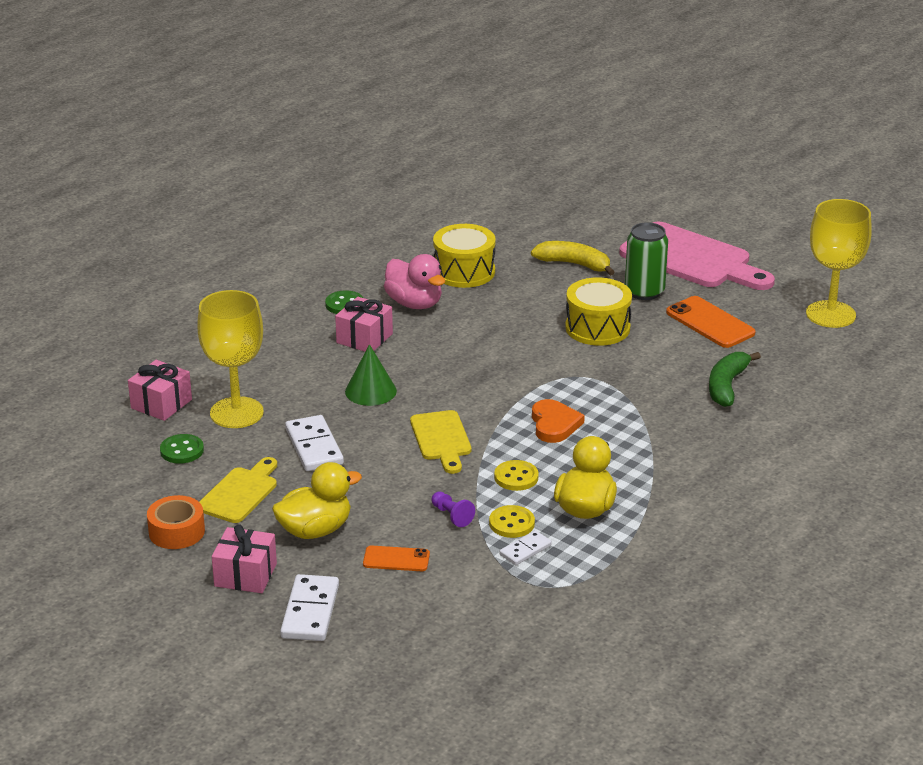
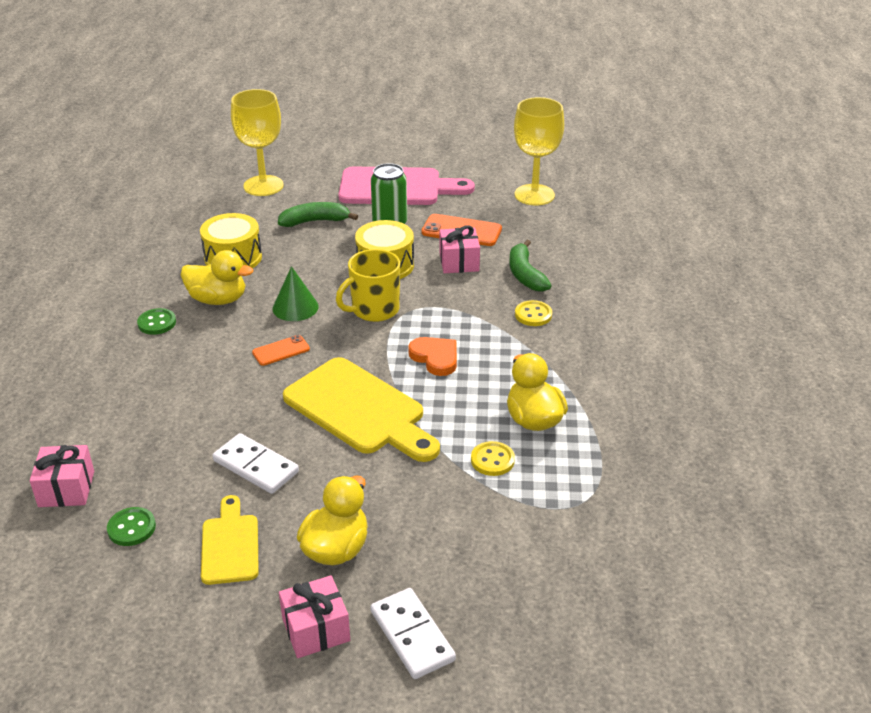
camera: 35 degrees left, 5 degrees up
(177, 532) = (205, 617): orange tape -> none
(236, 413) = (151, 465): yellow goblet -> yellow goblet (263, 186)
(364, 338) = (204, 346): pink gift -> pink gift (459, 262)
(370, 391) = (256, 392): green cone -> green cone (295, 307)
(396, 559) = (434, 542): orange phone -> orange phone (281, 351)
(414, 303) = (218, 300): pink duck -> yellow duck
(441, 439) = (359, 410): yellow cutting board -> yellow cutting board, size x1.78
(452, 516) = (438, 476): purple pawn -> none
(516, 477) = (453, 417): yellow button -> yellow button (533, 315)
(525, 550) = (528, 479): white domino -> none
(543, 363) = (374, 310): none -> yellow mug
(574, 264) = (315, 221): yellow banana -> green banana

